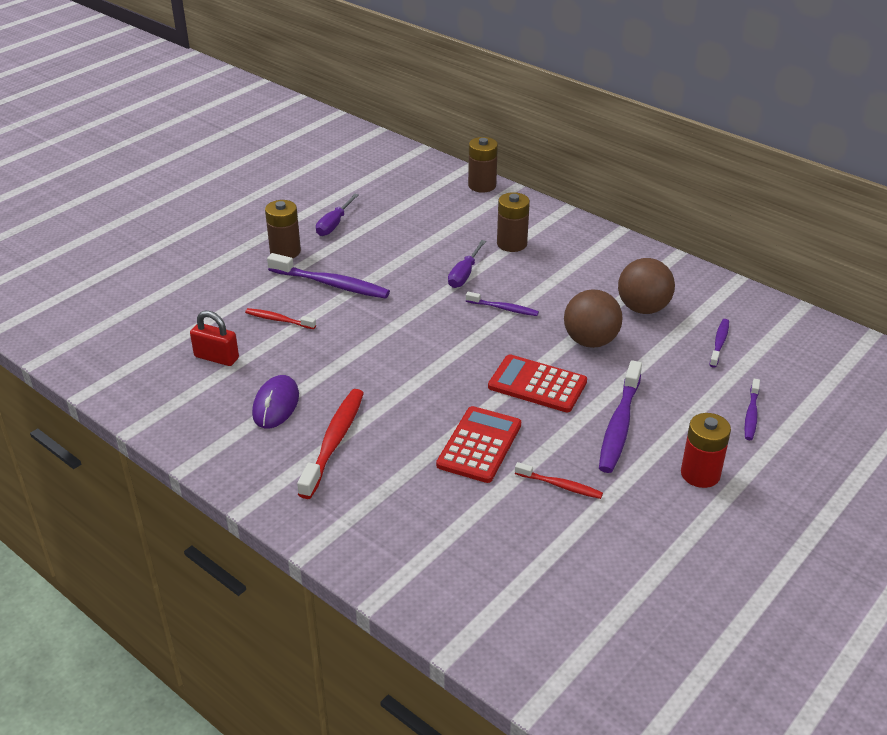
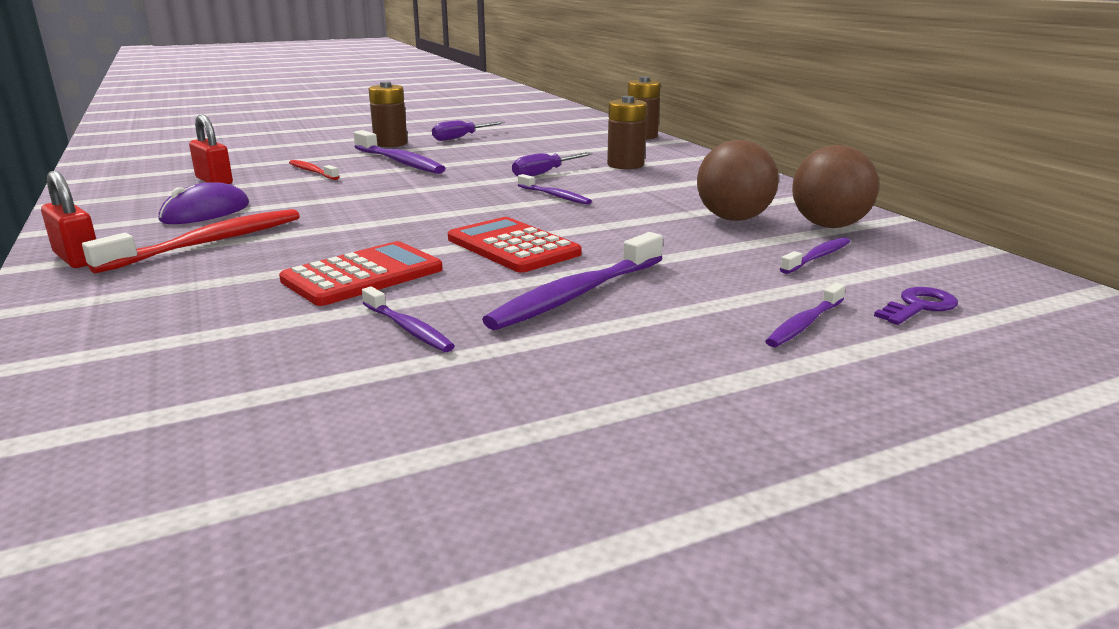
camera: 25 degrees right, 15 degrees down
(268, 487) = (77, 258): none -> red padlock
(560, 486) = (408, 328): red toothbrush -> purple toothbrush
(590, 341) = (630, 229): brown ball -> brown ball (829, 226)
(700, 474) = (643, 364): red battery -> none
(795, 380) = (919, 306): none -> purple key

